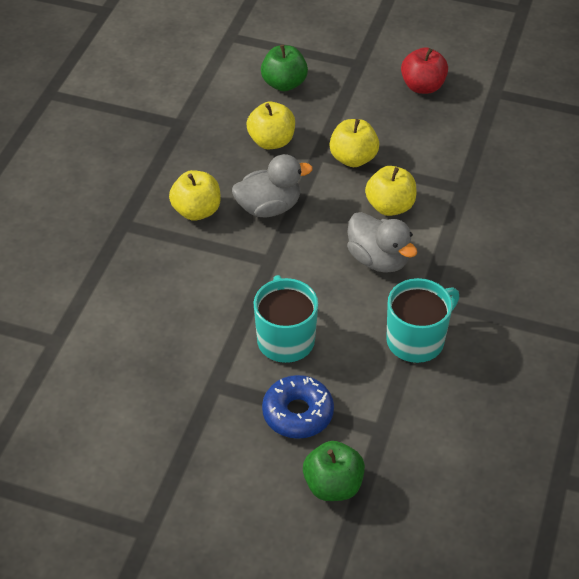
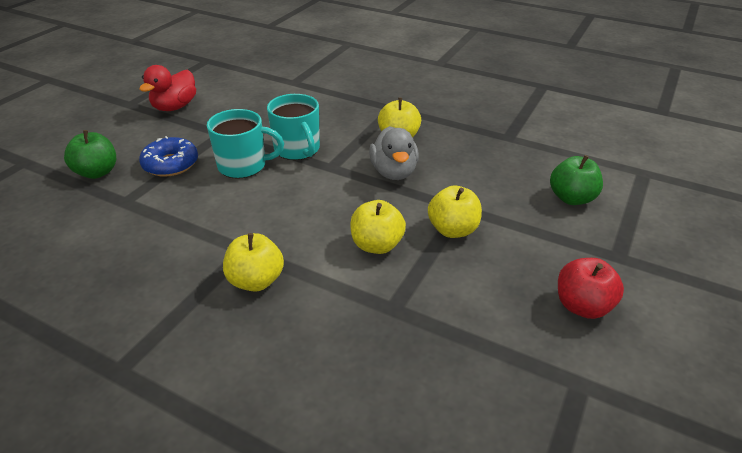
camera: 100 degrees right, 10 degrees down
(150, 465) = (175, 107): none -> red duck
(271, 141) = (482, 182): yellow apple -> yellow apple (256, 281)
(378, 259) = (307, 226): grey duck -> none
(417, 340) = (200, 235): turquoise mug -> turquoise mug (297, 149)

